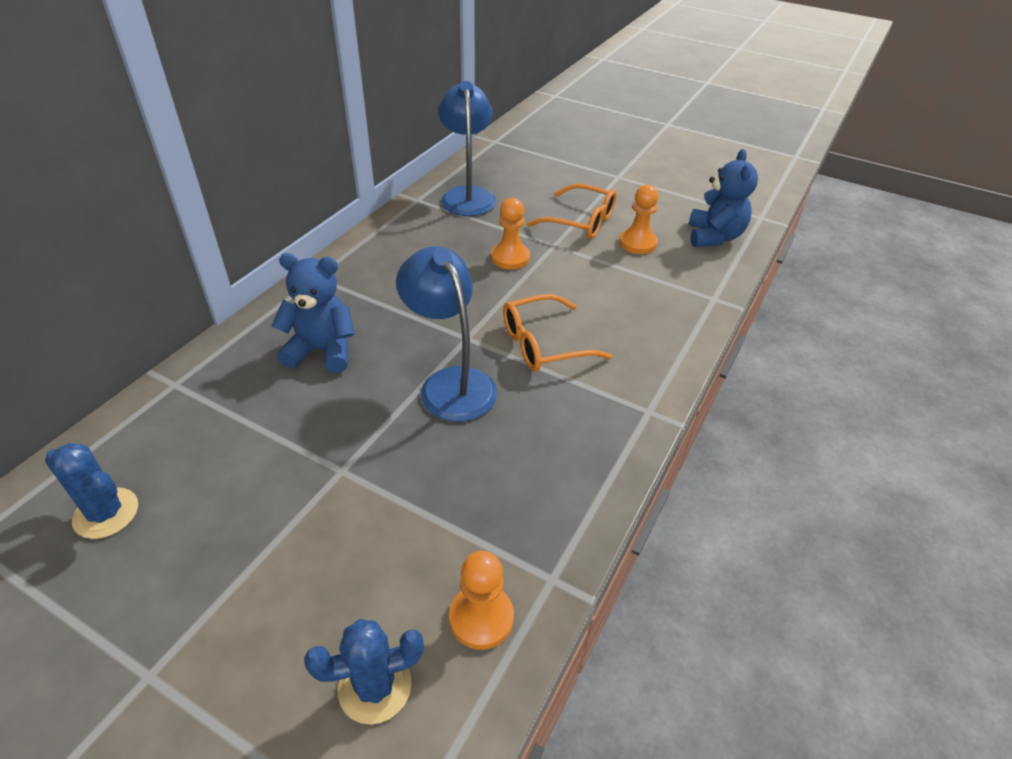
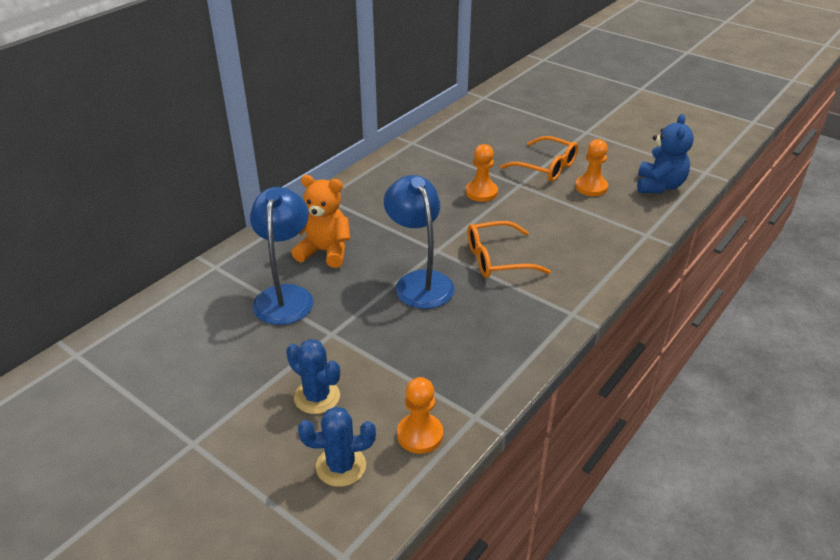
camera: 10 degrees right, 5 degrees down
(106, 513) = (167, 346): blue cactus -> blue cactus (317, 397)
(322, 351) = (325, 251): blue teddy bear -> orange teddy bear
(467, 195) = (454, 141): blue lamp -> blue lamp (285, 296)

